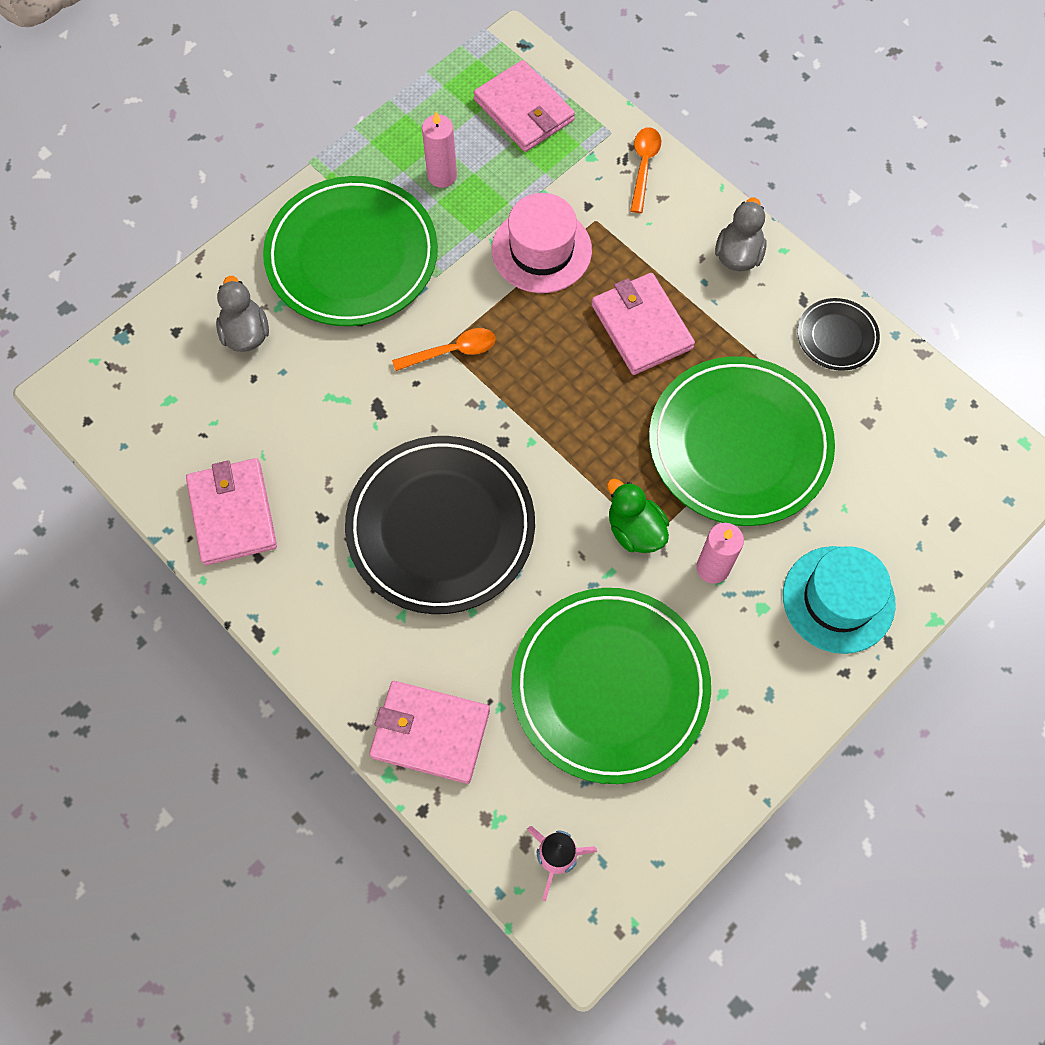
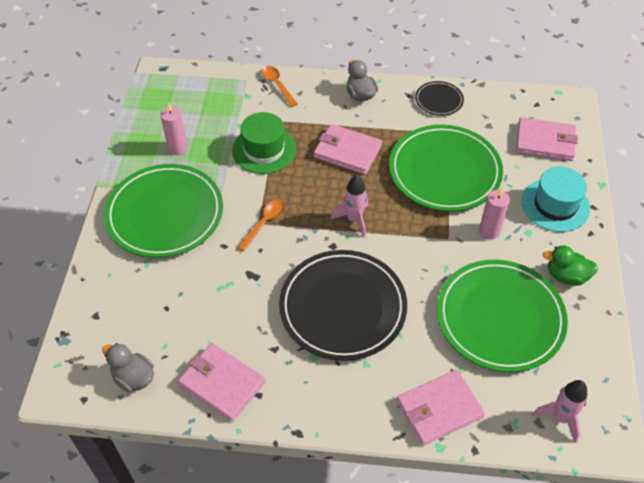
camera: 40 degrees left, 15 degrees down
(246, 333) = (140, 289): grey duck -> grey duck (133, 378)
(524, 110) = (192, 95): pink wallet -> pink wallet (545, 142)
(541, 250) = (264, 149): pink hat -> green hat
(560, 426) = (354, 220): none -> pink rocket
(635, 530) = (437, 240): green duck -> green duck (566, 276)

